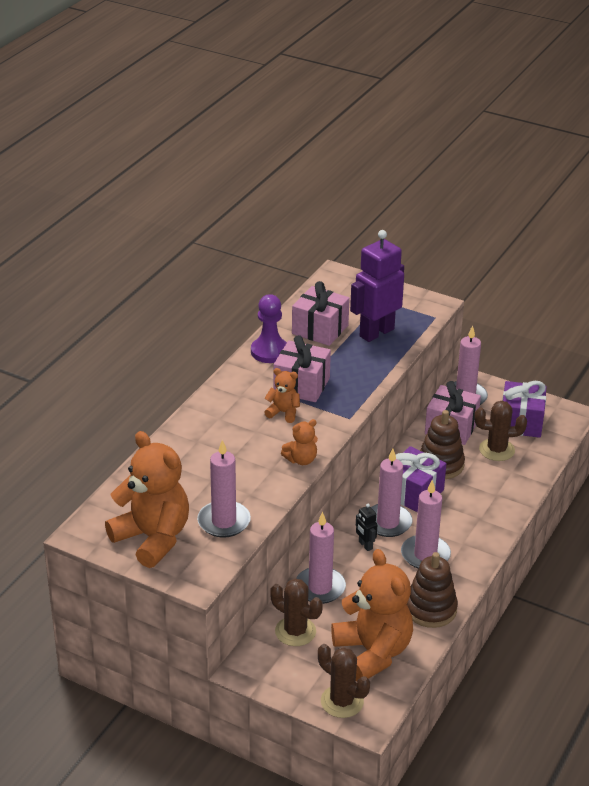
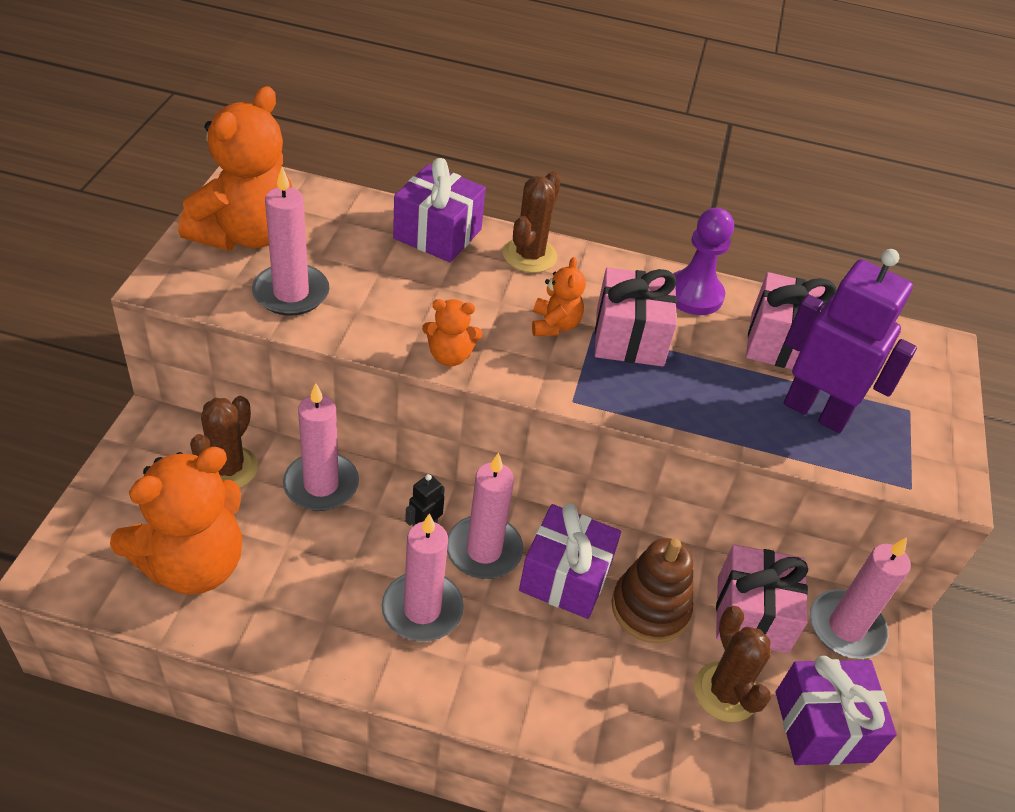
camera: 70 degrees right, 10 degrees up
(178, 447) = (437, 234): none -> purple gift
(301, 460) = (449, 356): orange teddy bear -> orange teddy bear turned 45 degrees counterclockwise
(342, 701) = (91, 538): brown cactus -> brown cactus (529, 255)
(430, 609) = (297, 630): brown stacking toy -> none

